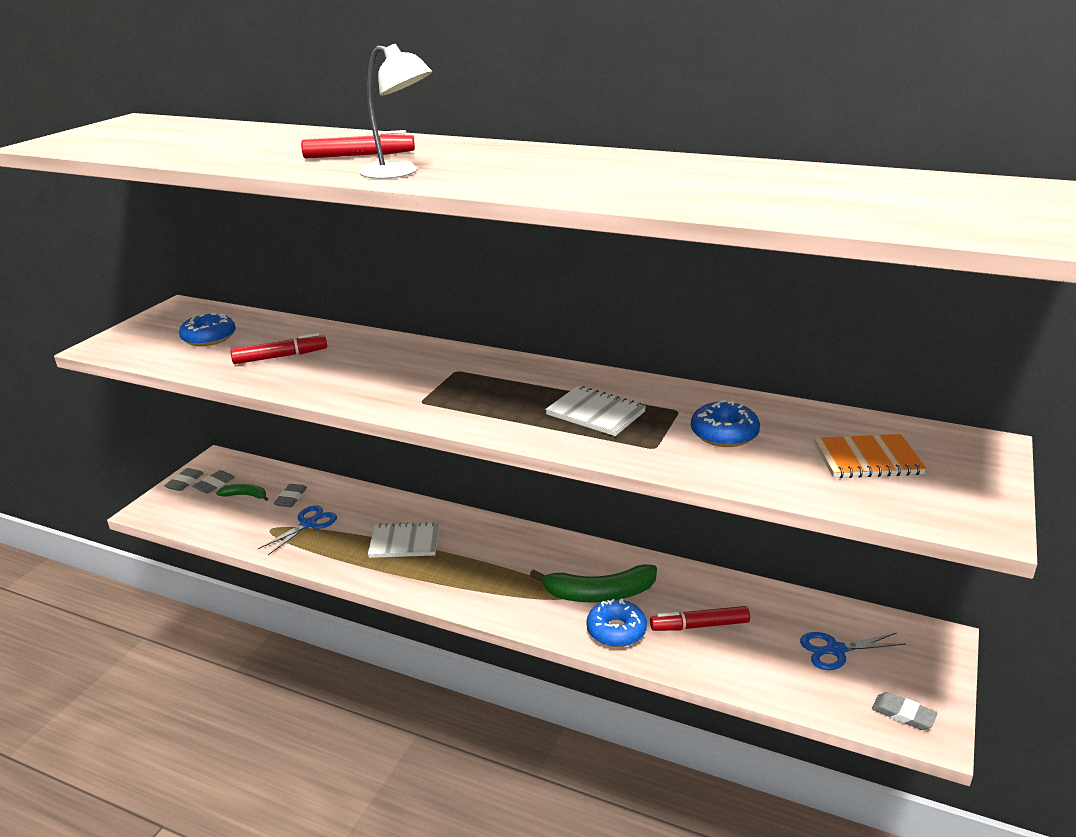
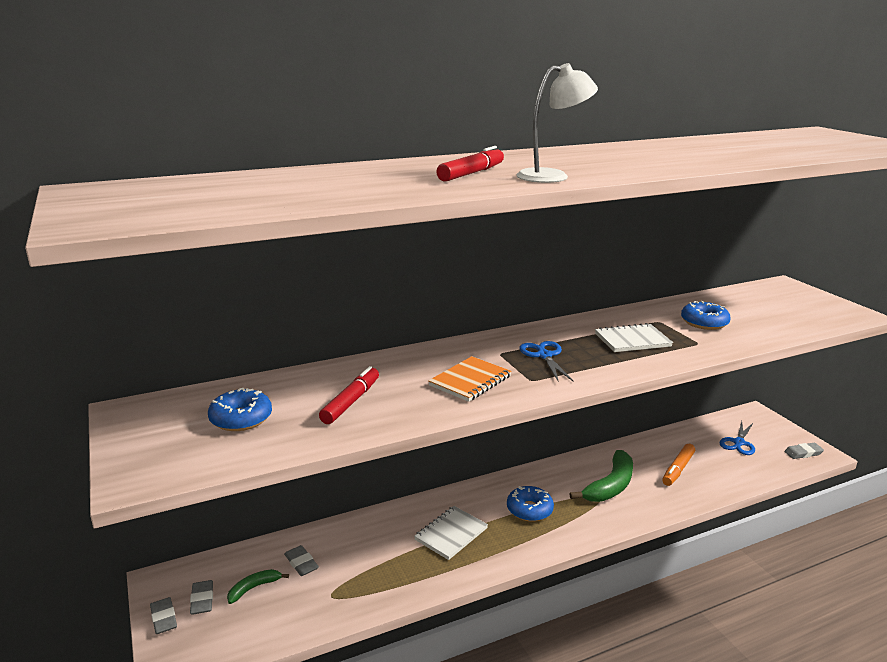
camera: 50 degrees left, 5 degrees down
(308, 524) = (356, 571): blue scissors -> blue scissors (544, 356)
(616, 630) = (653, 498): blue donut -> blue donut (529, 510)
(699, 625) = (678, 469): red marker -> orange marker
(867, 459) = (772, 308): orange notebook -> orange notebook (470, 381)

